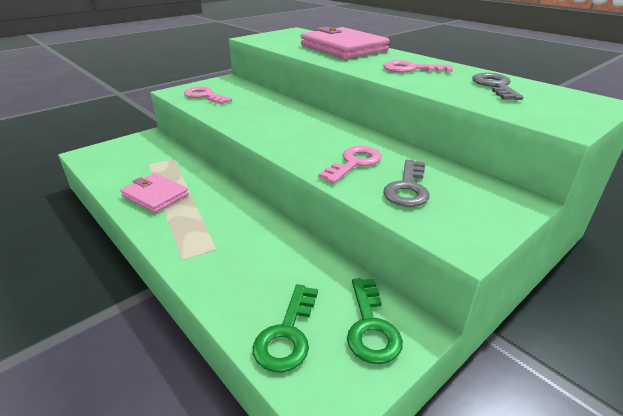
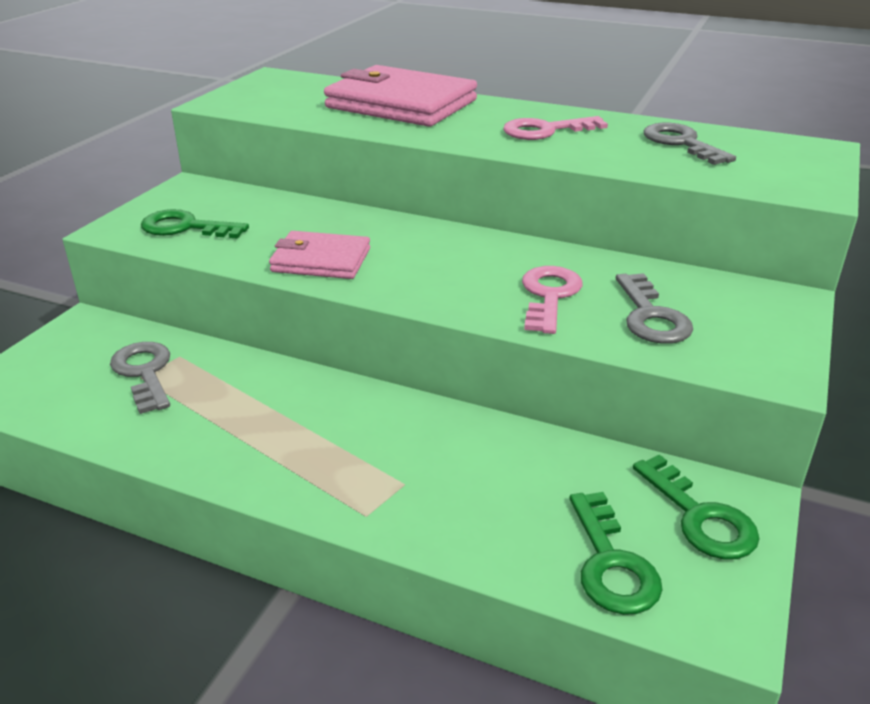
camera: 25 degrees left, 0 degrees up
(151, 162) = (144, 373): none -> grey key
(155, 195) = (216, 429): pink wallet -> pink wallet (321, 260)
(205, 96) = (185, 227): pink key -> green key

